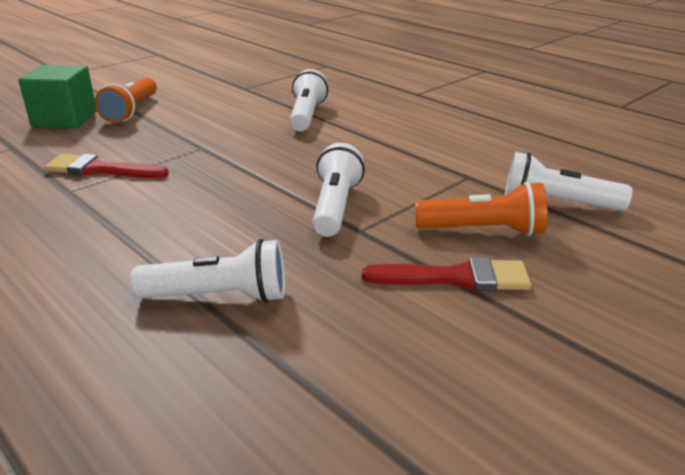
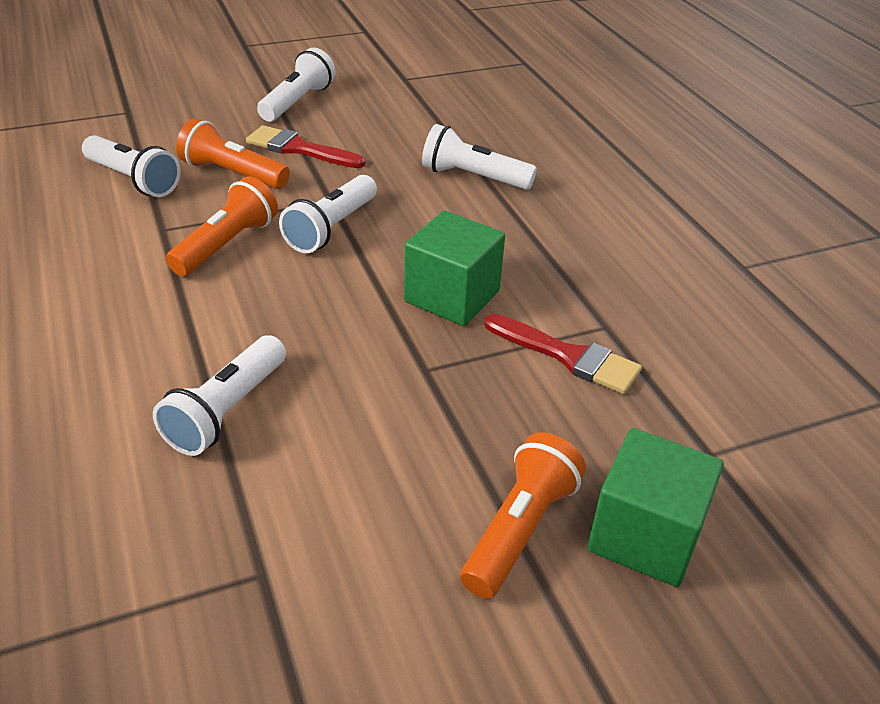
camera: 160 degrees left, 10 degrees up
(199, 184) = (452, 296): none -> green cube
(406, 177) = (226, 244): none -> orange flashlight
(558, 358) = (297, 102): none -> white flashlight

